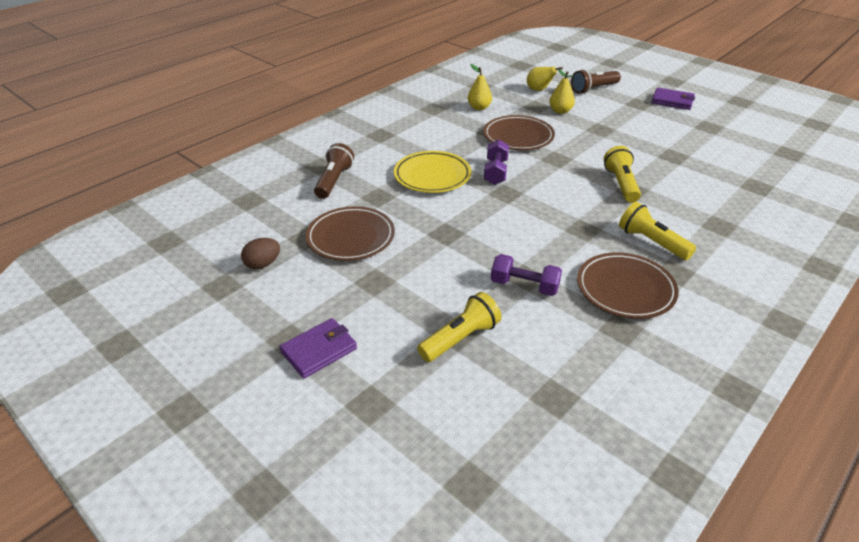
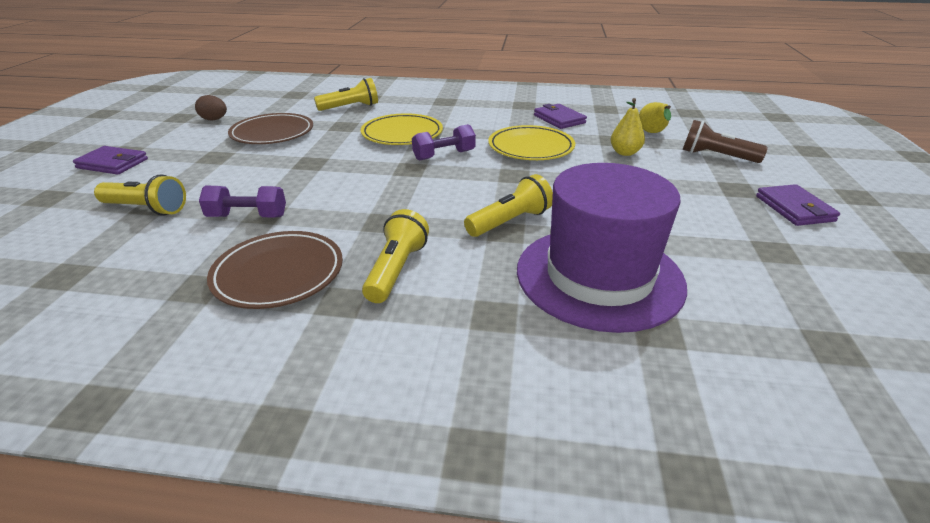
camera: 55 degrees right, 5 degrees down
(334, 181) = (350, 107): brown flashlight -> yellow flashlight
(479, 108) = (559, 119): yellow pear -> purple wallet
(518, 136) = (531, 147): brown plate -> yellow plate
(524, 286) = (247, 216): purple dumbbell -> purple dumbbell turned 75 degrees counterclockwise
(701, 181) = (599, 276): none -> purple hat

